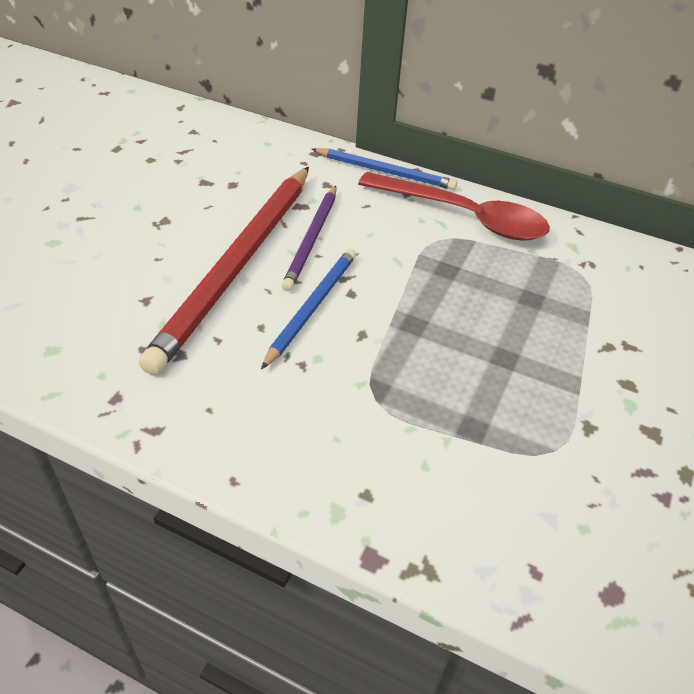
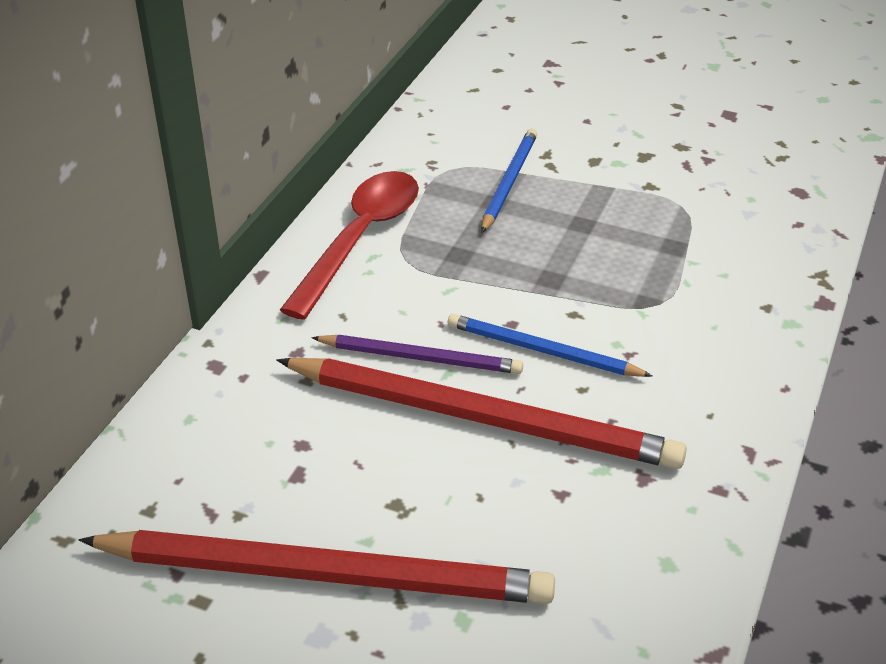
camera: 90 degrees left, 5 degrees down
(115, 189) = (325, 574): none -> red pencil
(385, 172) = (267, 300): blue pencil -> blue pencil (509, 182)

